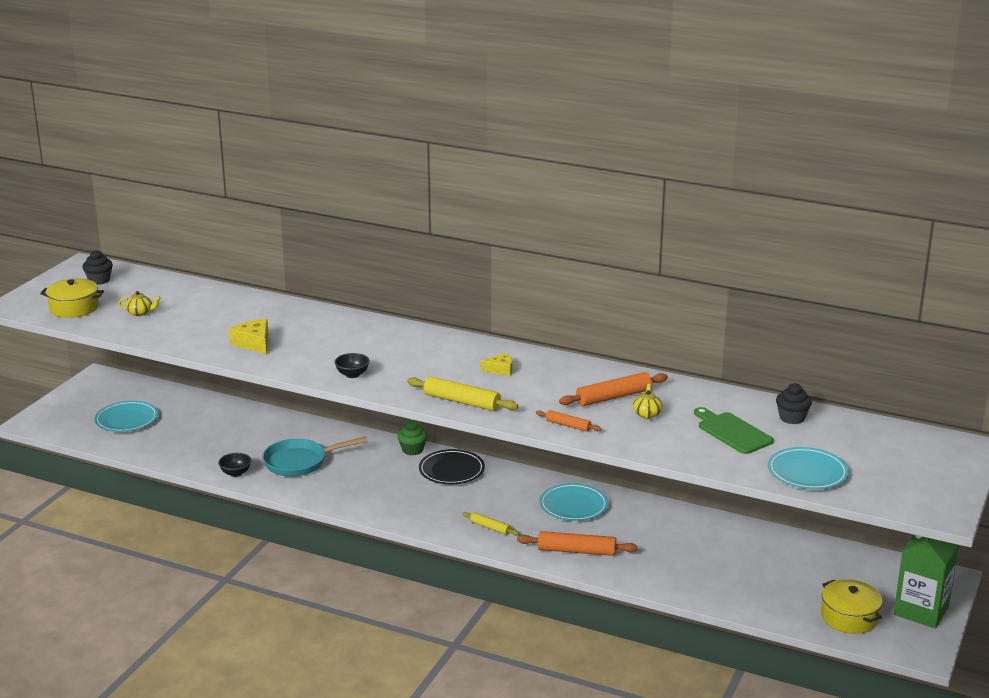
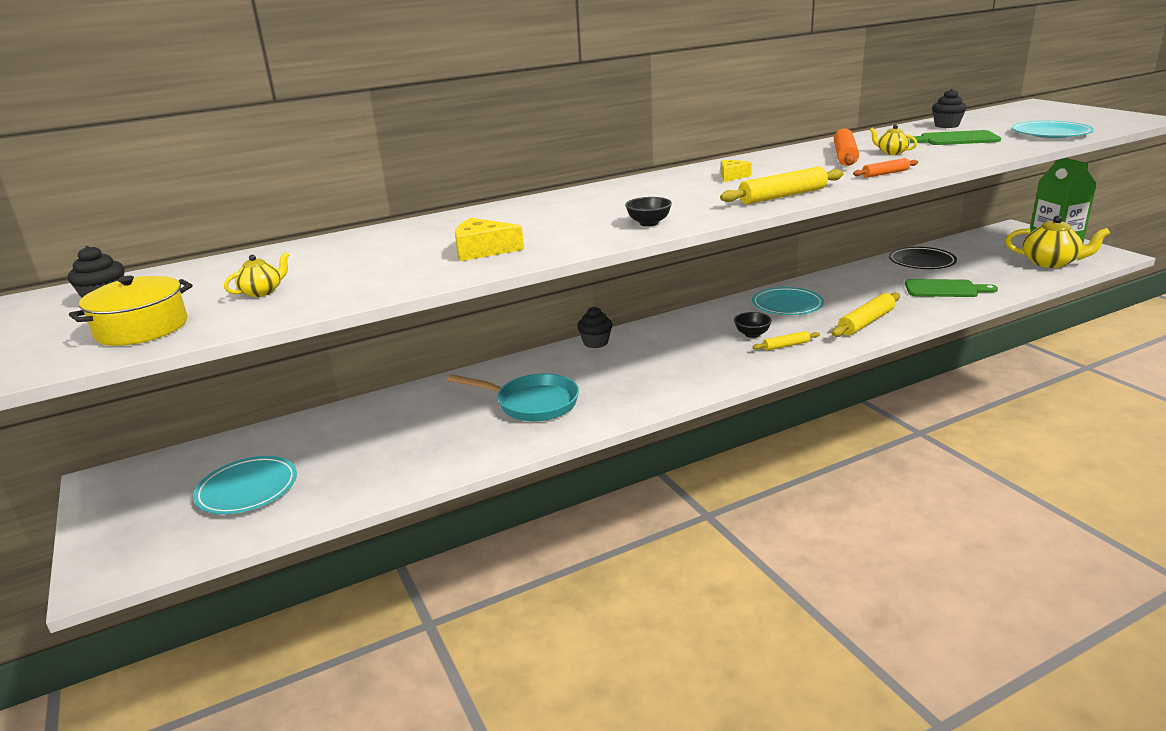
camera: 50 degrees left, 0 degrees up
(236, 473) = (497, 448): black bowl -> black bowl (752, 334)
(299, 462) = (532, 403): turquoise pan -> turquoise pan turned 90 degrees counterclockwise
(412, 450) = (595, 343): green cupcake -> black cupcake
(451, 470) = (659, 336): black plate -> black plate (921, 262)
(576, 551) = (866, 322): orange rolling pin -> yellow rolling pin
(700, 572) = (944, 289): none -> green cutting board
(849, 617) = (1050, 263): yellow pot -> yellow teapot

